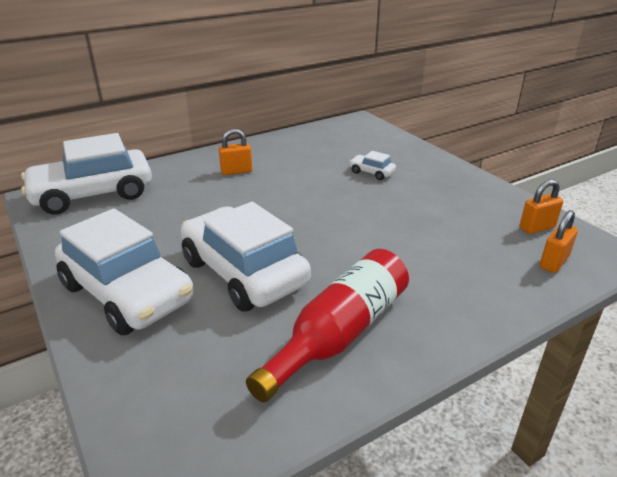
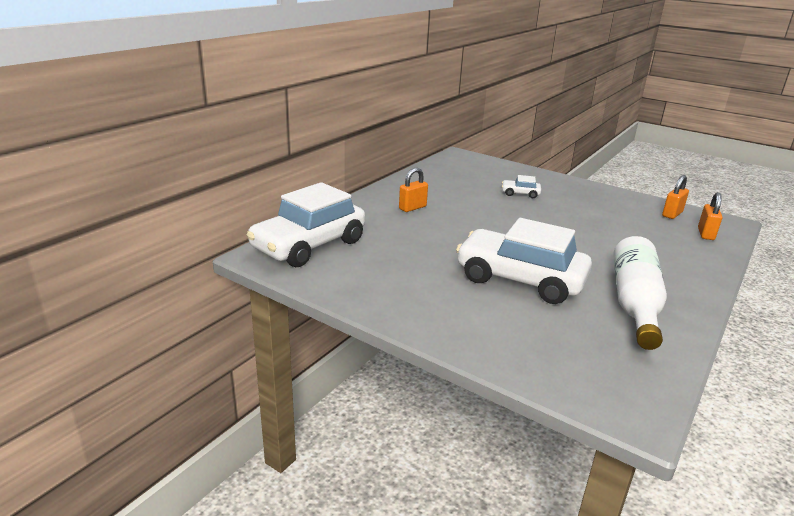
camera: 25 degrees left, 5 degrees down
(127, 293) = (452, 312): white car -> none
(339, 333) = (634, 303): red bottle -> white bottle

